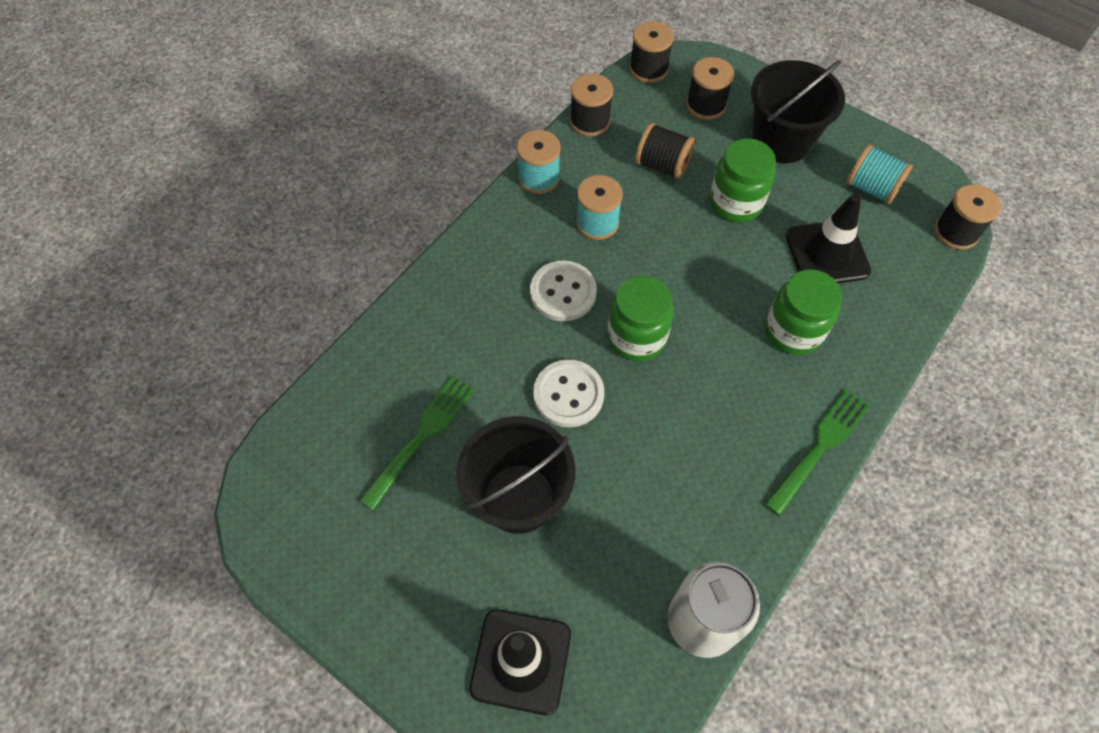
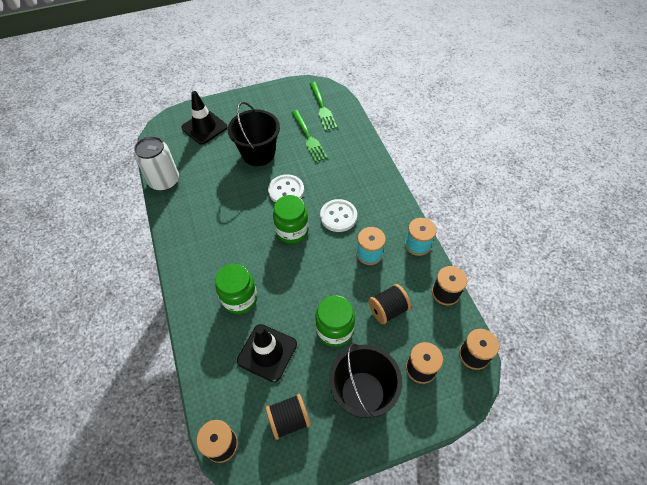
camera: 125 degrees right, 5 degrees down
(820, 447) = (181, 266): green fork -> green fork (322, 108)
(871, 188) = (289, 420): turquoise spool -> black spool

